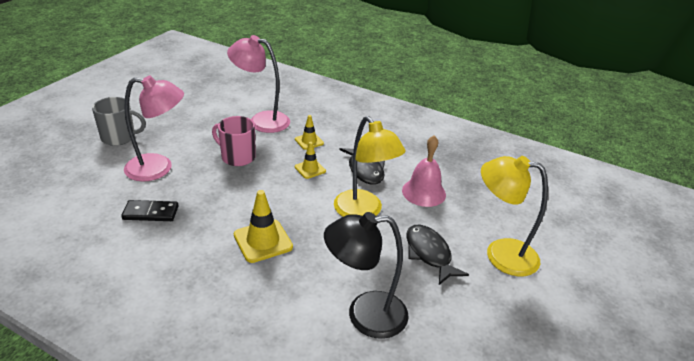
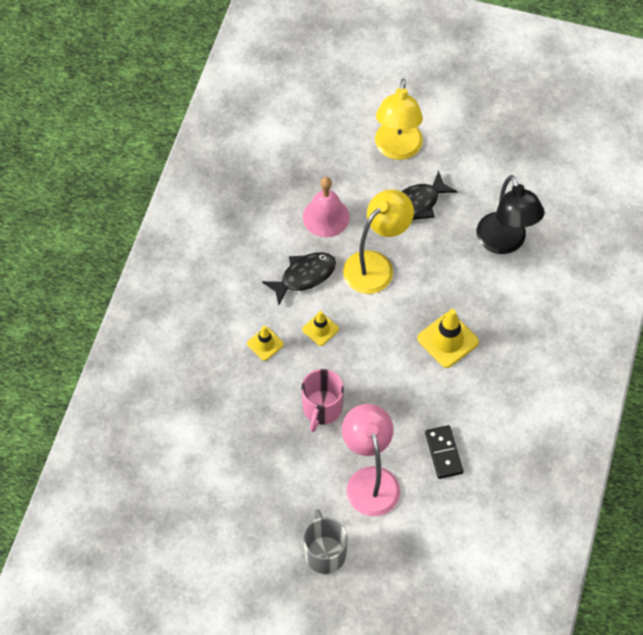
camera: 100 degrees left, 25 degrees up
(261, 120) = (234, 409): pink lamp -> none

